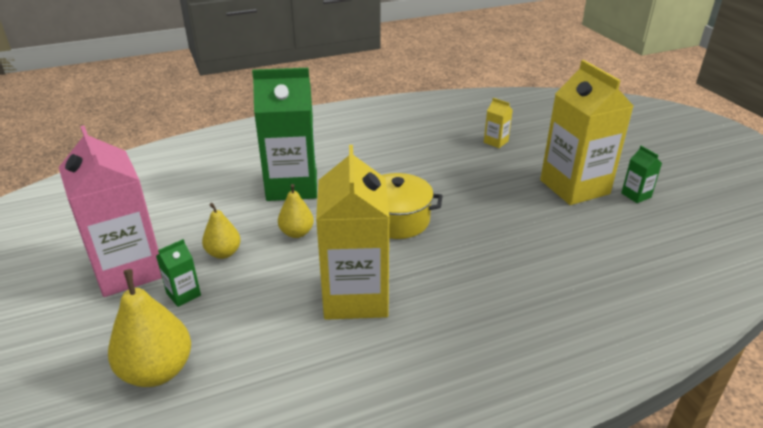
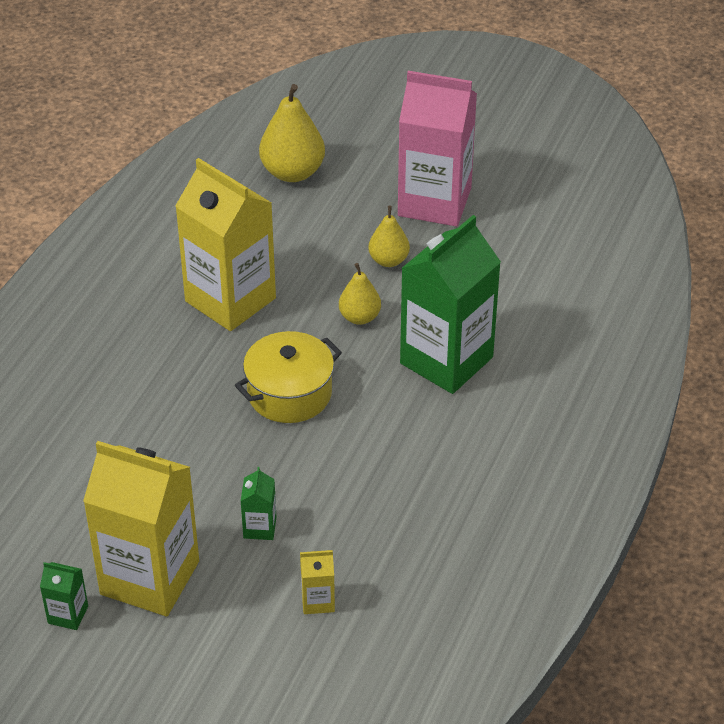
camera: 135 degrees right, 10 degrees up
(183, 294) = (361, 216): green carton -> green carton (260, 527)

